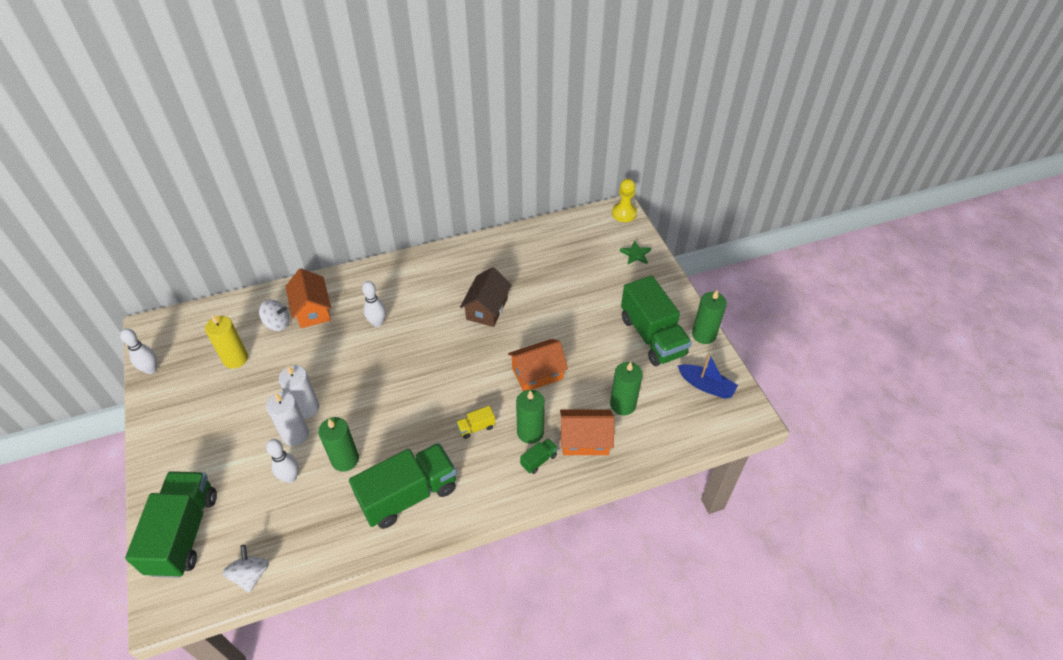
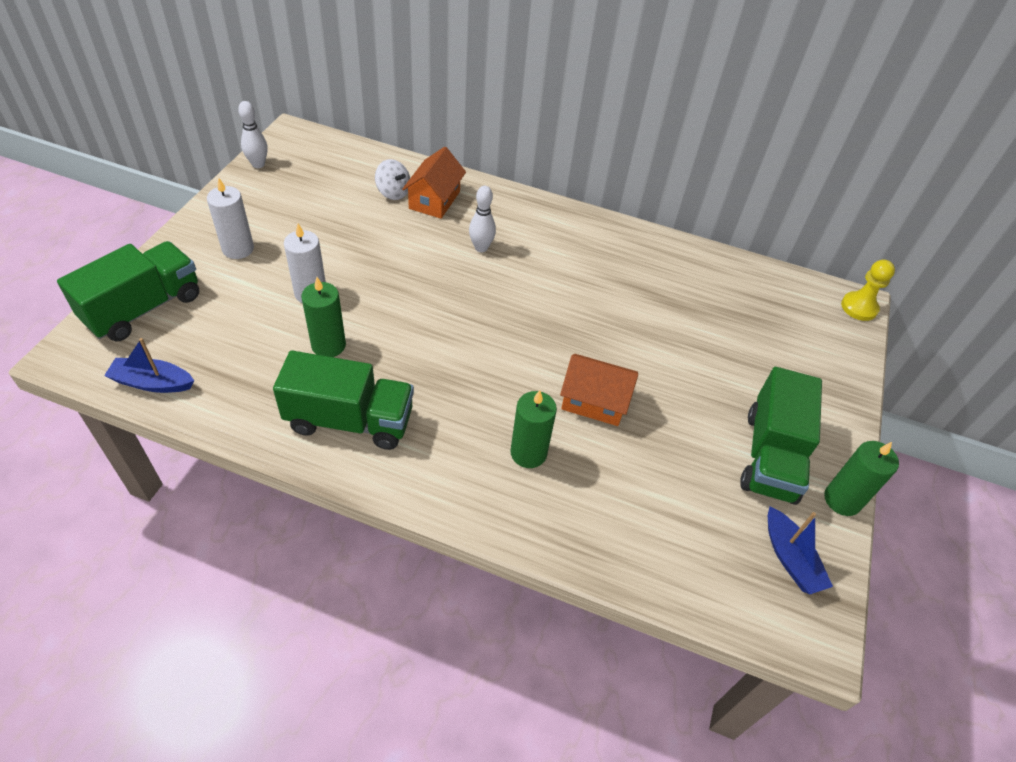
camera: 35 degrees right, 0 degrees up
(235, 359) = (329, 198): yellow candle -> none
(251, 575) = (152, 383): white spinning top -> blue boat
(290, 477) = (269, 326): white bowling pin -> none
(306, 408) = (343, 278): white candle -> white candle (238, 249)
(476, 427) = (478, 407): yellow truck -> none
(487, 309) = (603, 304): brown house -> none
(539, 460) = (509, 487): green truck -> none
(585, 440) = (580, 506): orange house -> none
(623, 404) = (662, 502): green candle -> none
(635, 254) = (833, 357): green star -> none

